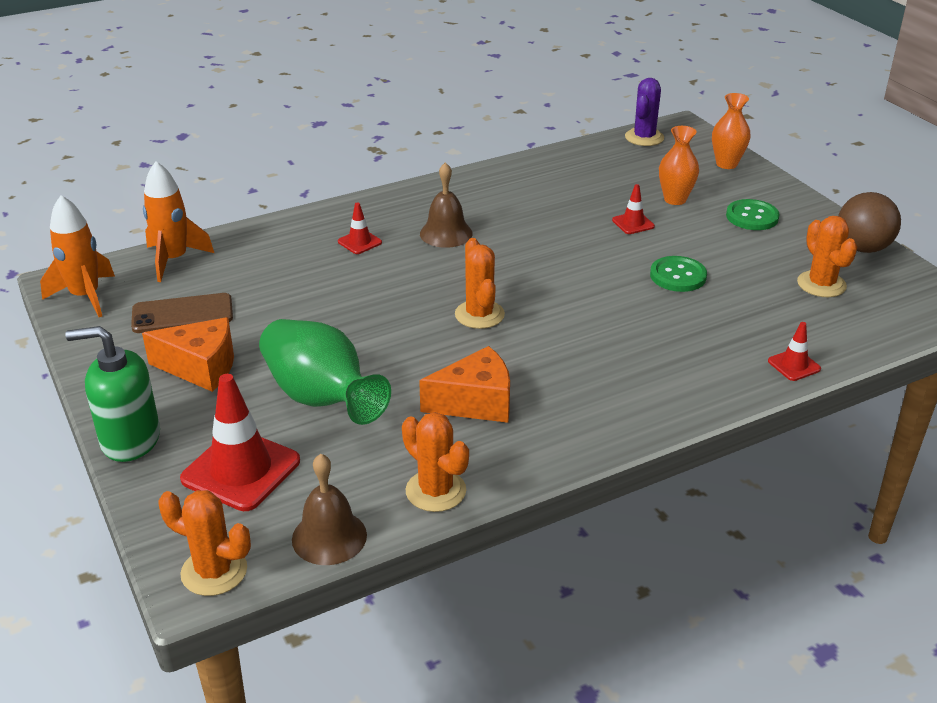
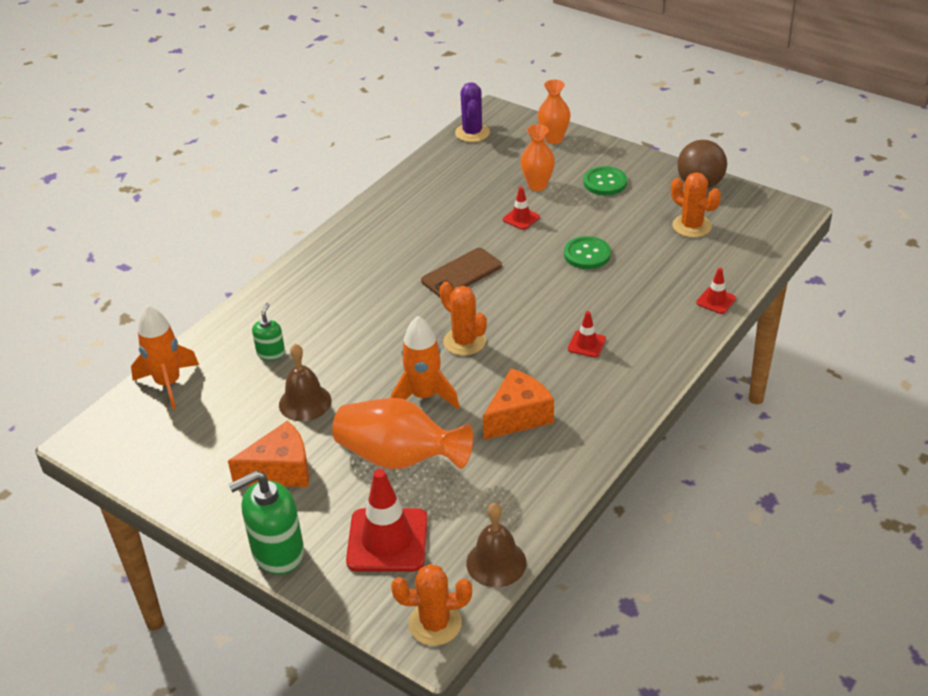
camera: 25 degrees left, 5 degrees up
(85, 296) = (120, 446): orange rocket -> orange rocket (424, 396)
(182, 314) = (222, 430): brown phone -> brown phone (461, 273)
(286, 264) = (271, 353): none -> green soap dispenser
(321, 398) = (399, 458): green vase -> orange vase
(359, 242) = (316, 310): red traffic cone -> red traffic cone (586, 344)
(435, 491) = (543, 496): orange cactus -> none
(446, 233) = (381, 278): brown bell -> brown bell (305, 402)

